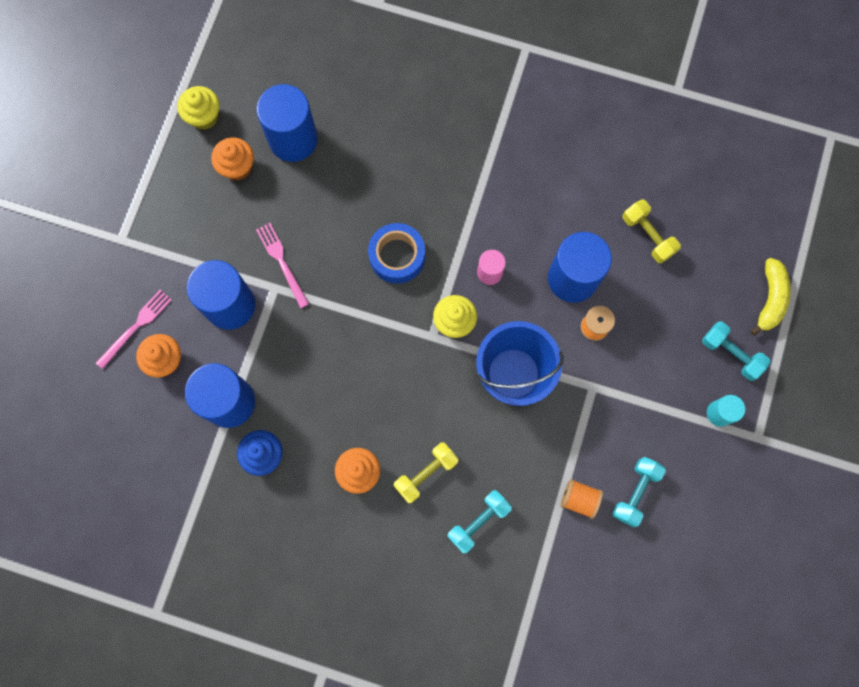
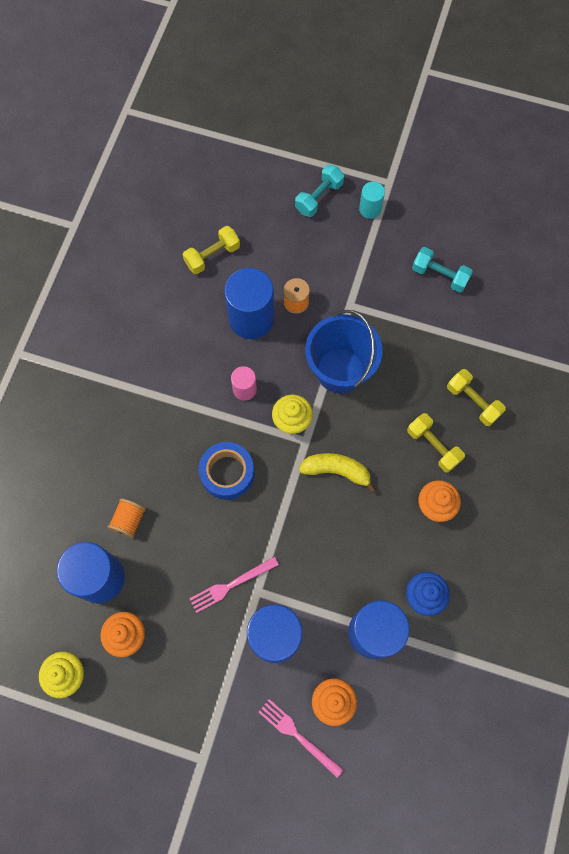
camera: 90 degrees left, 5 degrees down
(478, 521) = (473, 401): turquoise dumbbell -> yellow dumbbell
(579, 499) = (448, 319): orange spool -> orange spool (129, 520)
(770, 299) = (271, 165): yellow banana -> yellow banana (336, 470)

